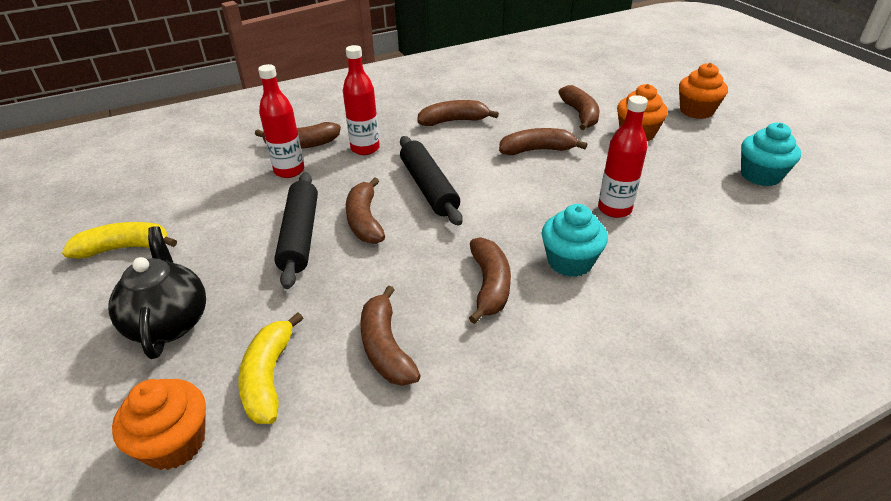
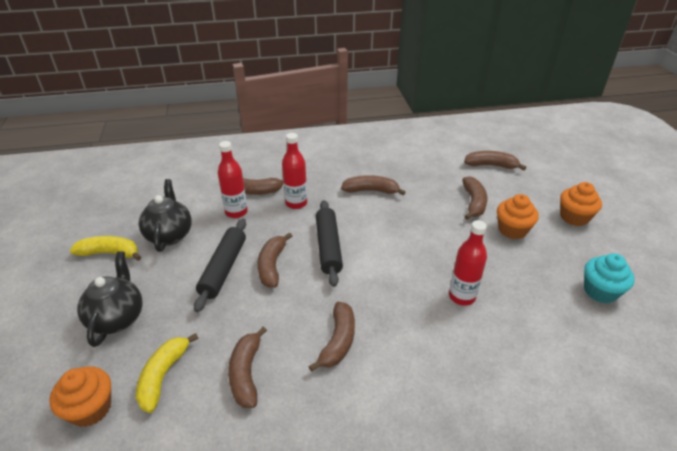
camera: 15 degrees right, 0 degrees up
(205, 211) = (169, 235): none -> black teapot
(537, 150) = (424, 230): brown banana -> brown banana (491, 165)
(570, 262) = (406, 335): turquoise cupcake -> none

